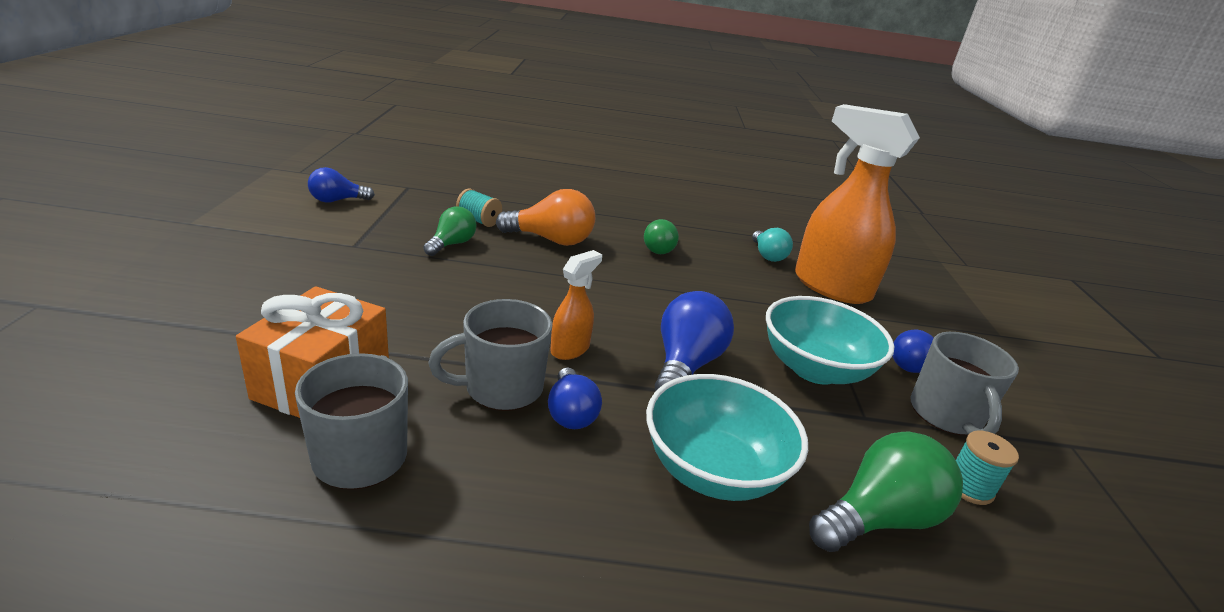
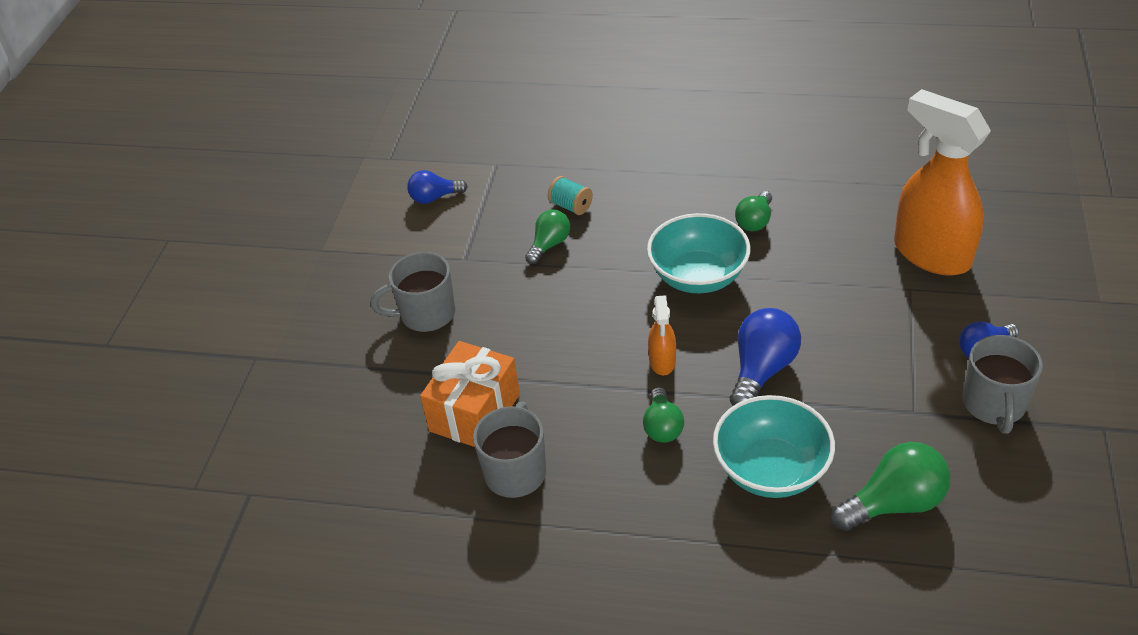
camera: 15 degrees right, 15 degrees up
(501, 388) = (607, 407): grey mug -> grey mug (426, 314)
(551, 240) = (643, 224): orange light bulb -> none
(570, 349) = (662, 362): orange spray bottle -> orange spray bottle turned 135 degrees clockwise
(571, 413) = (662, 426): blue light bulb -> green light bulb
(767, 255) = (871, 215): turquoise light bulb -> none
(814, 369) = (882, 364): turquoise bowl -> turquoise bowl (698, 276)
(969, 487) = (983, 474): turquoise spool -> none

